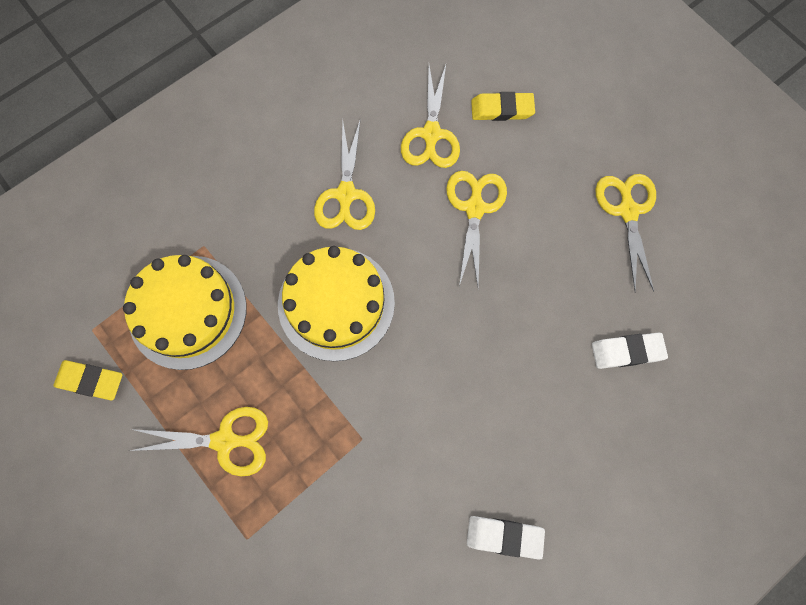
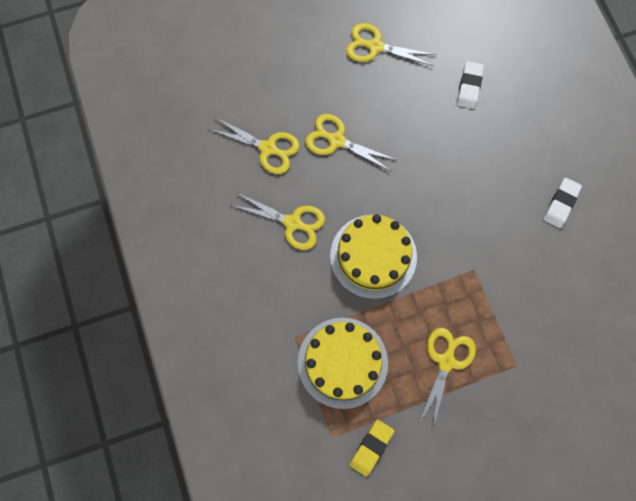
camera: 70 degrees left, 0 degrees up
(502, 109) = (267, 94): yellow eraser -> none

